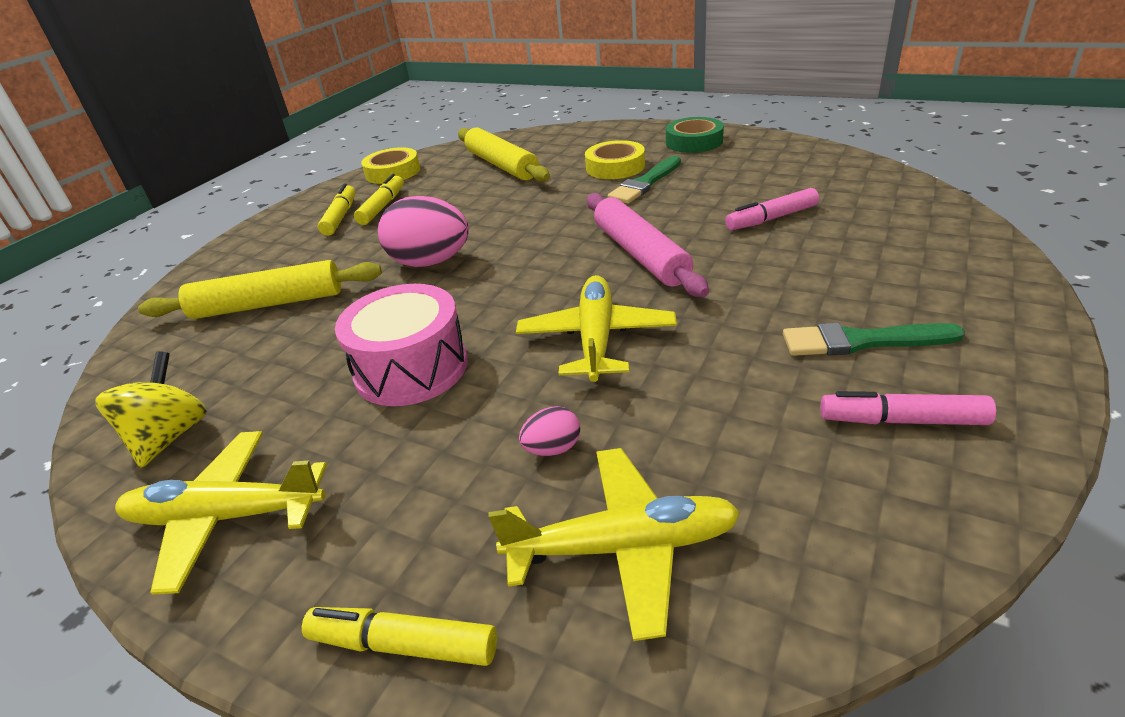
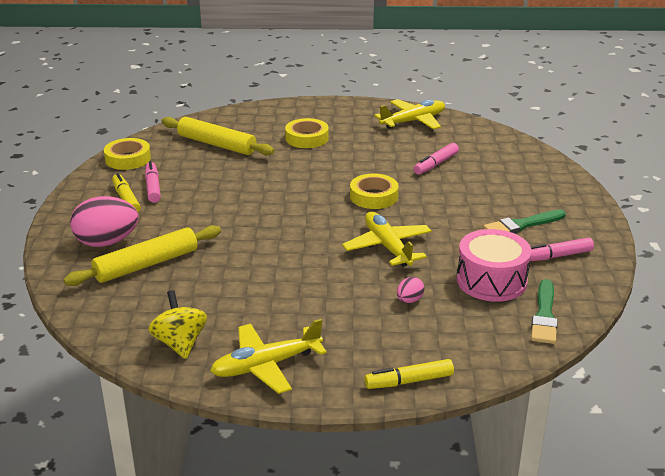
camera: 30 degrees left, 5 degrees down
(382, 207) = (153, 187): yellow marker -> pink marker
(411, 368) = (293, 281): pink drum -> pink drum (491, 281)
(430, 262) = (237, 221): pink egg -> pink egg (107, 242)
(624, 547) = (473, 328): yellow plane -> yellow plane (413, 121)
(640, 254) = (373, 196): pink rolling pin -> yellow tape
(645, 183) = (338, 148): green brush -> green brush (544, 315)
(694, 142) = (348, 113): green tape -> none

